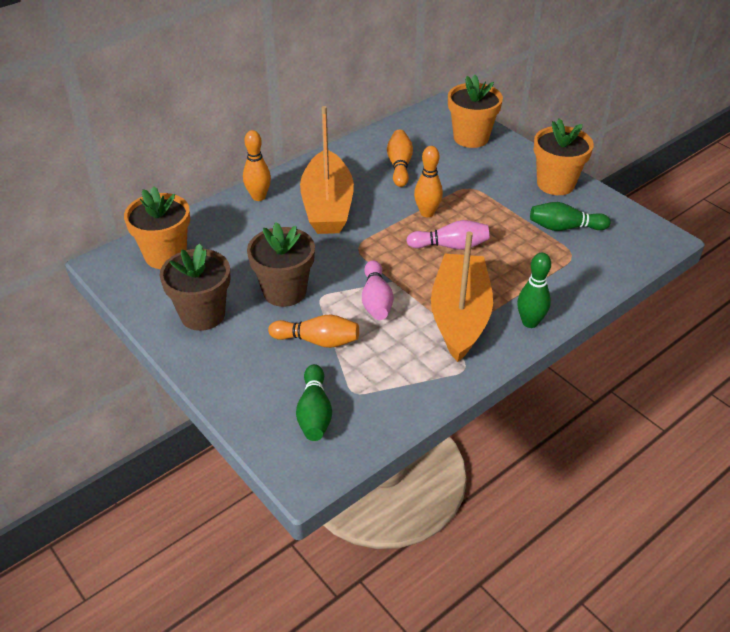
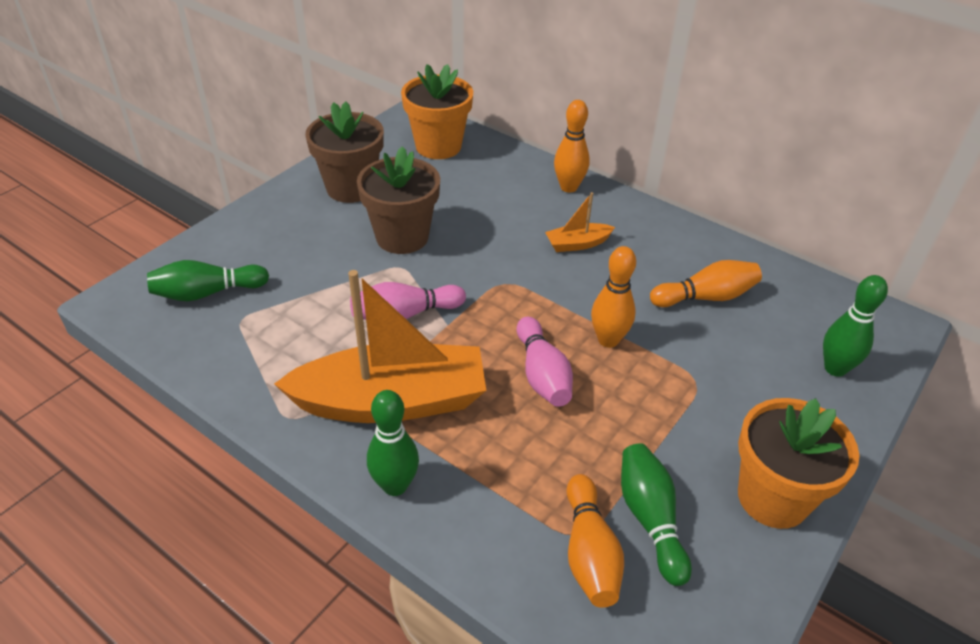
camera: 75 degrees right, 0 degrees up
(317, 341) = (323, 276): orange bowling pin -> orange bowling pin (589, 553)
(327, 206) = (577, 244): orange boat -> orange boat, size x0.43
(471, 138) = (835, 368): orange flower pot -> green bowling pin

